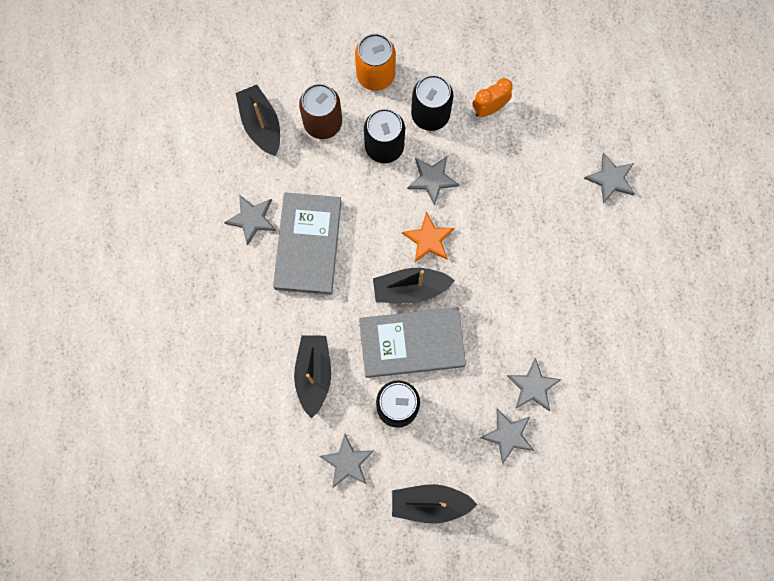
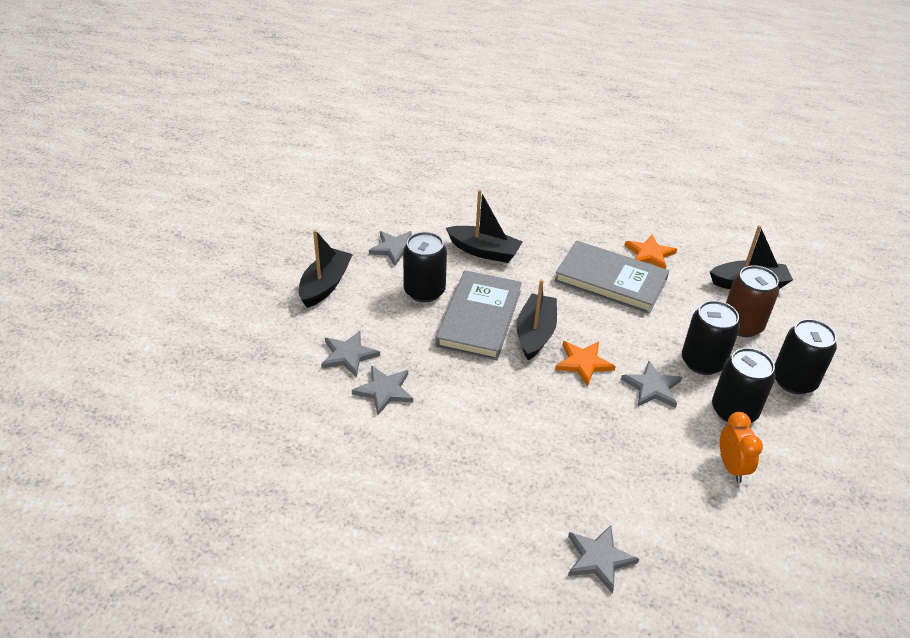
camera: 110 degrees right, 35 degrees down
(252, 219) = (649, 254): grey star -> orange star
(375, 75) = (794, 381): orange can -> black can

